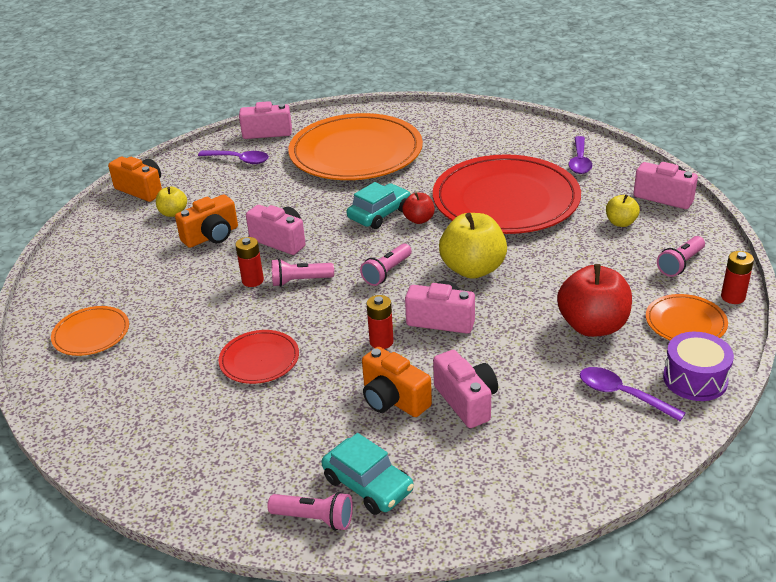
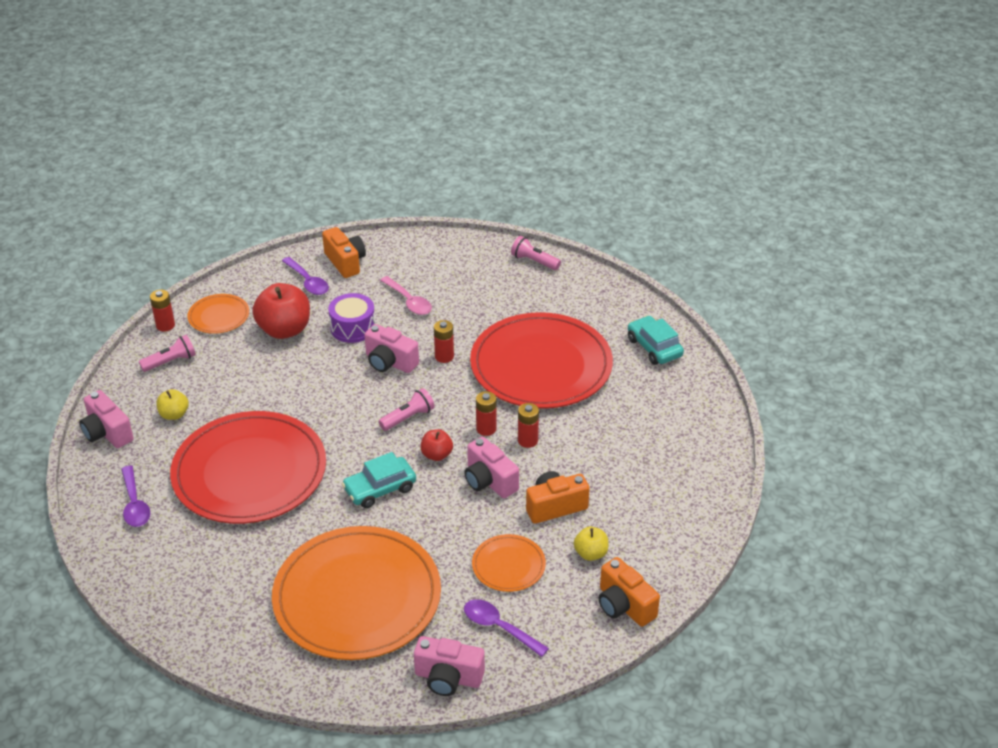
camera: 165 degrees left, 5 degrees up
(91, 333) = (675, 422): orange plate -> orange plate (508, 565)
(259, 359) = (541, 365): red plate -> red plate, size x2.23
(300, 281) = (486, 429): pink flashlight -> red battery
(368, 485) = (496, 270): turquoise car -> turquoise car (654, 347)
(393, 399) = (456, 314): orange camera -> orange camera (345, 262)
(419, 220) = (347, 470): red apple -> red apple (437, 455)
(466, 401) = (409, 301): pink camera -> pink spoon
(473, 269) = (335, 401): yellow apple -> none
(579, 161) = (135, 504): purple spoon -> purple spoon turned 135 degrees clockwise
(695, 379) = (254, 279): purple drum -> purple drum (353, 328)

